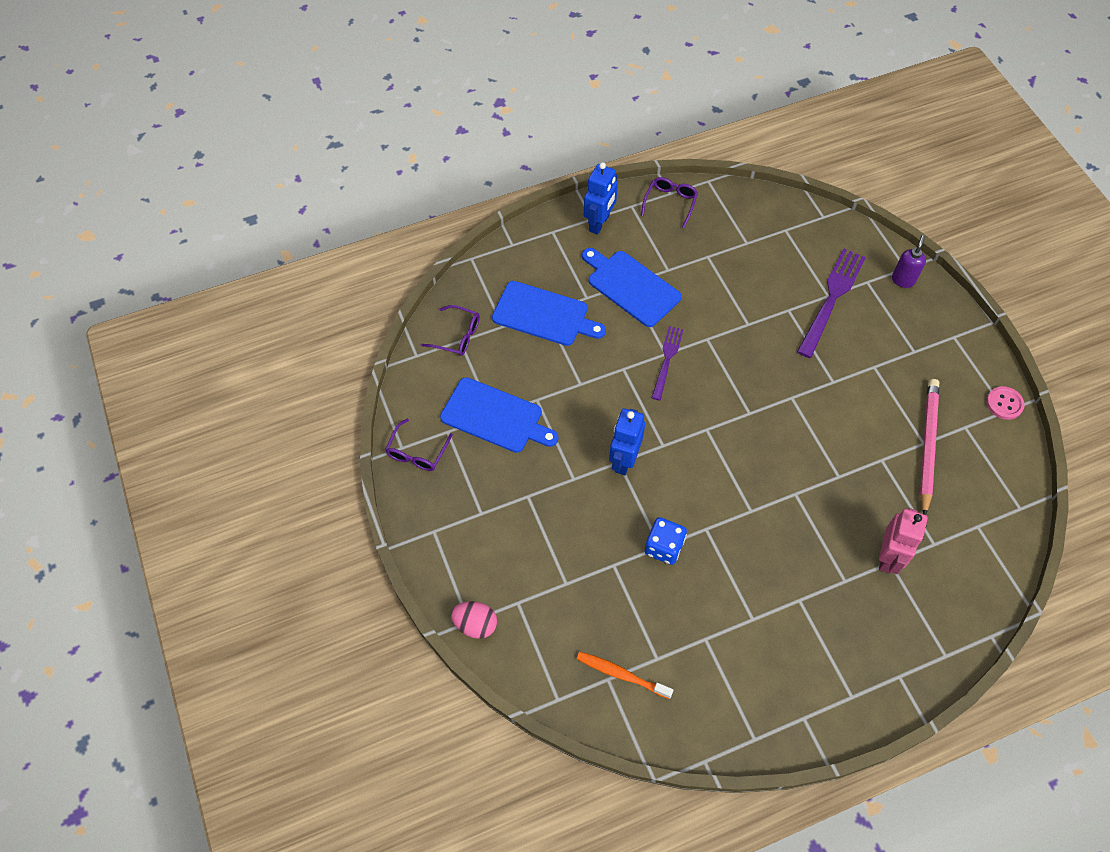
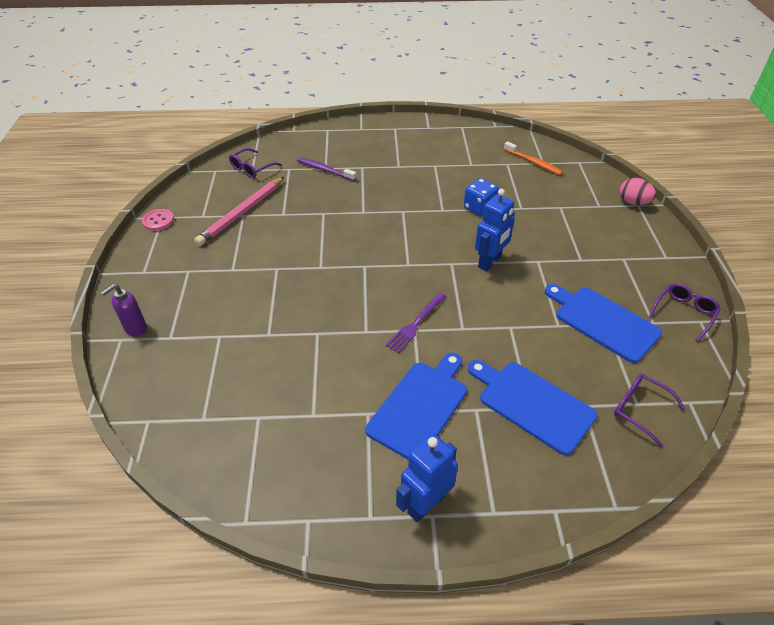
camera: 160 degrees left, 15 degrees down
(631, 286) = (420, 406): blue cutting board -> blue cutting board turned 120 degrees counterclockwise
(670, 203) = (316, 503): purple glasses -> purple glasses (252, 168)
(832, 298) = (218, 332): purple fork -> none
(888, 557) = (324, 170): pink robot -> purple toothbrush

